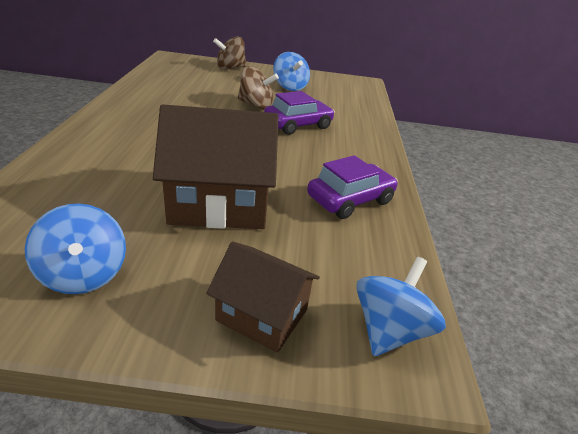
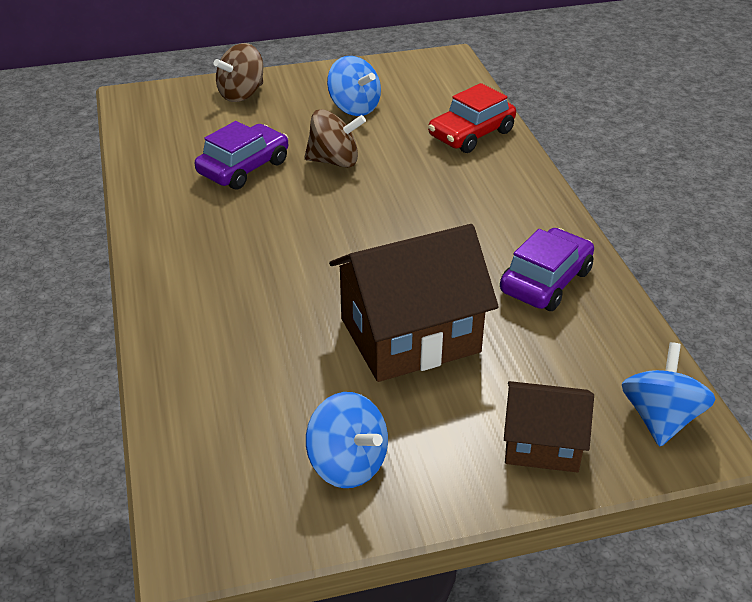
camera: 15 degrees left, 5 degrees up
(298, 125) = (414, 181): purple car -> purple car (244, 167)
(354, 113) = (471, 134): none -> red car

